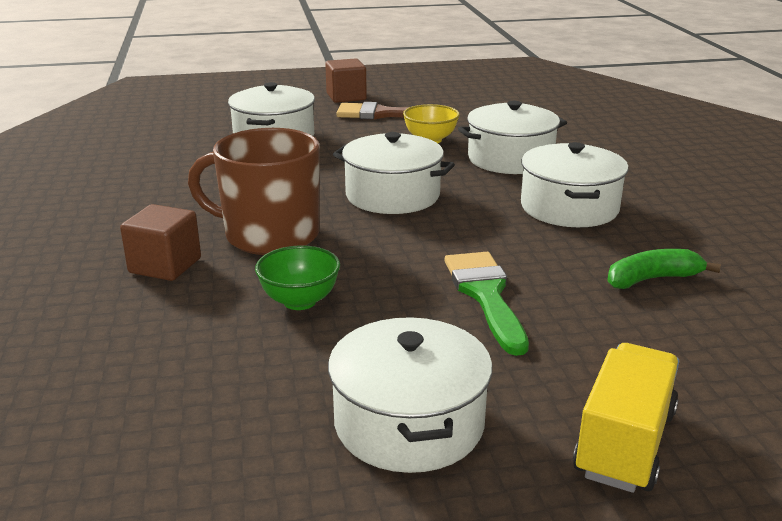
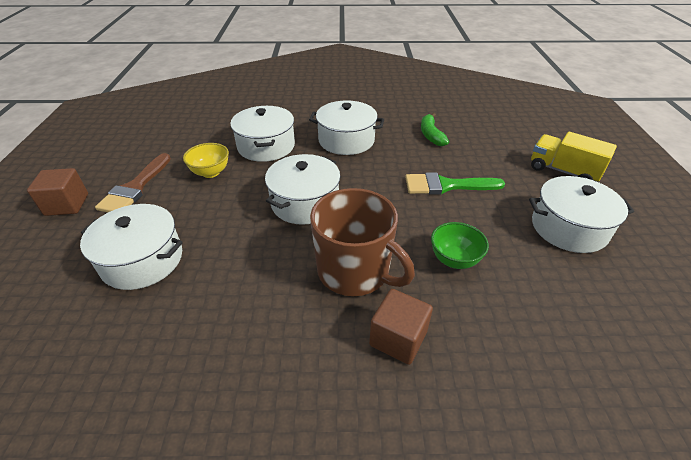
camera: 80 degrees left, 15 degrees up
(269, 235) = (355, 271): brown mug -> brown mug turned 75 degrees counterclockwise

